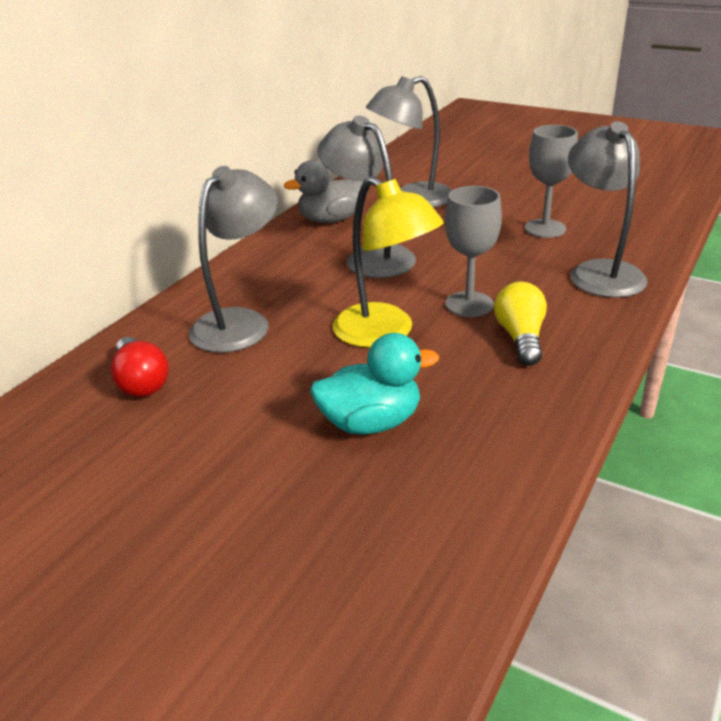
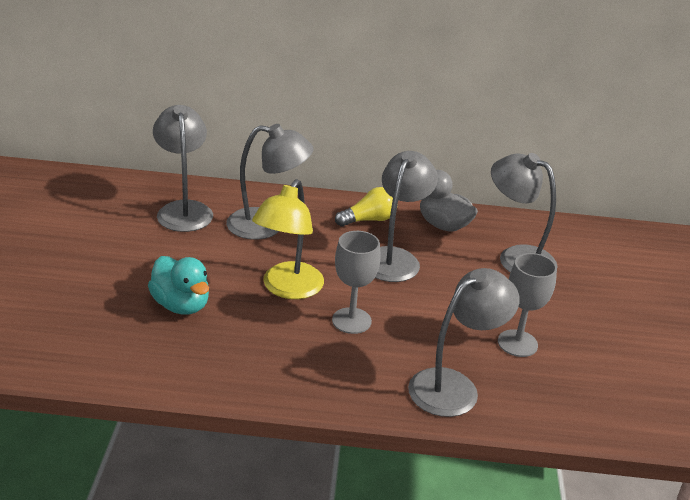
camera: 60 degrees right, 0 degrees up
(141, 382) = (184, 210): red light bulb -> grey lamp
(520, 338) = (317, 354): yellow light bulb -> yellow light bulb (369, 220)

